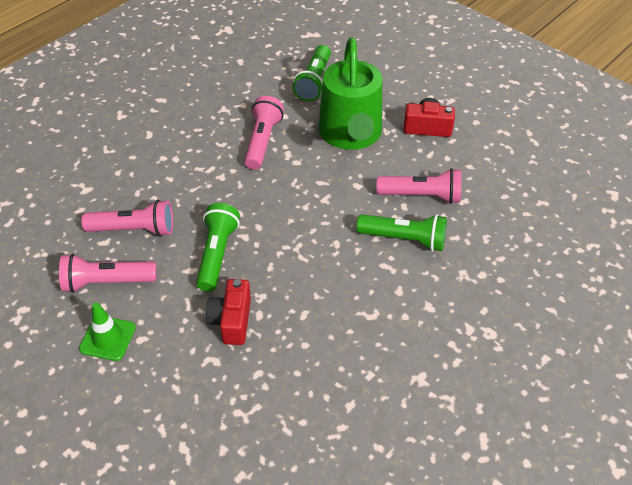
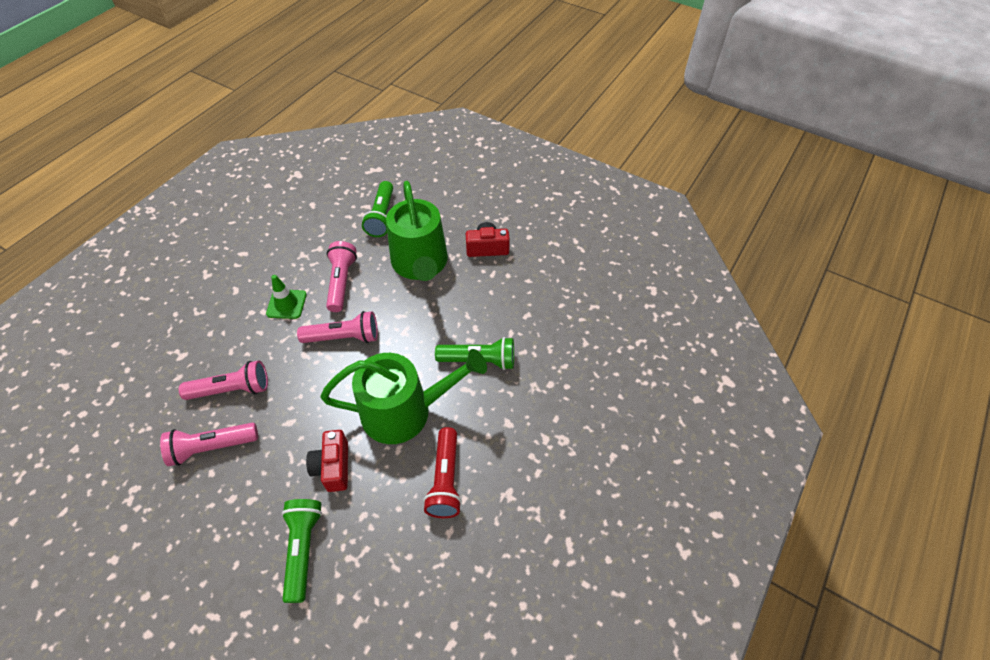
camera: 10 degrees left, 5 degrees up
(107, 338) = (219, 504): green traffic cone -> green traffic cone (286, 304)
(217, 254) = (312, 402): green flashlight -> green flashlight (303, 549)
(316, 278) = (405, 411): none -> green watering can
(352, 352) = (445, 480): none -> red flashlight
(421, 196) = (489, 316): pink flashlight -> pink flashlight (344, 337)

